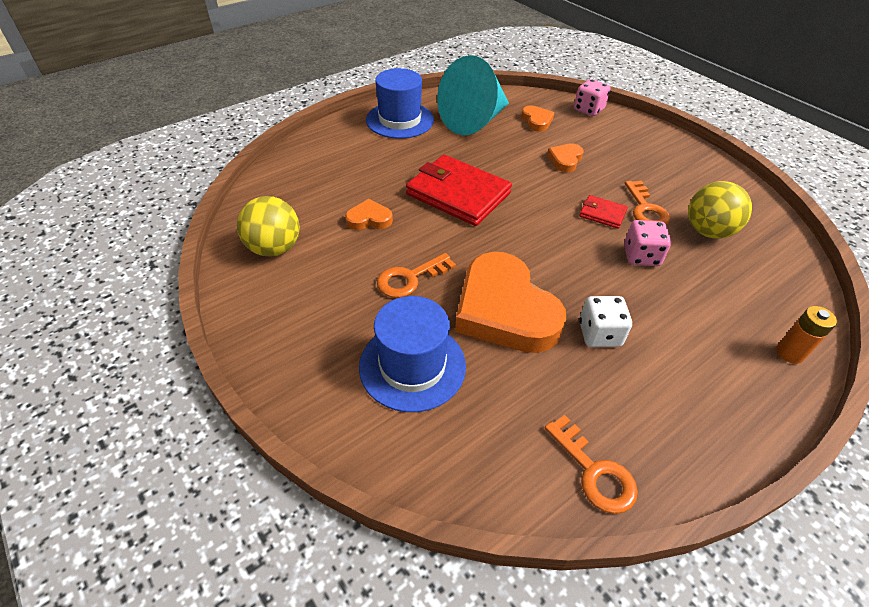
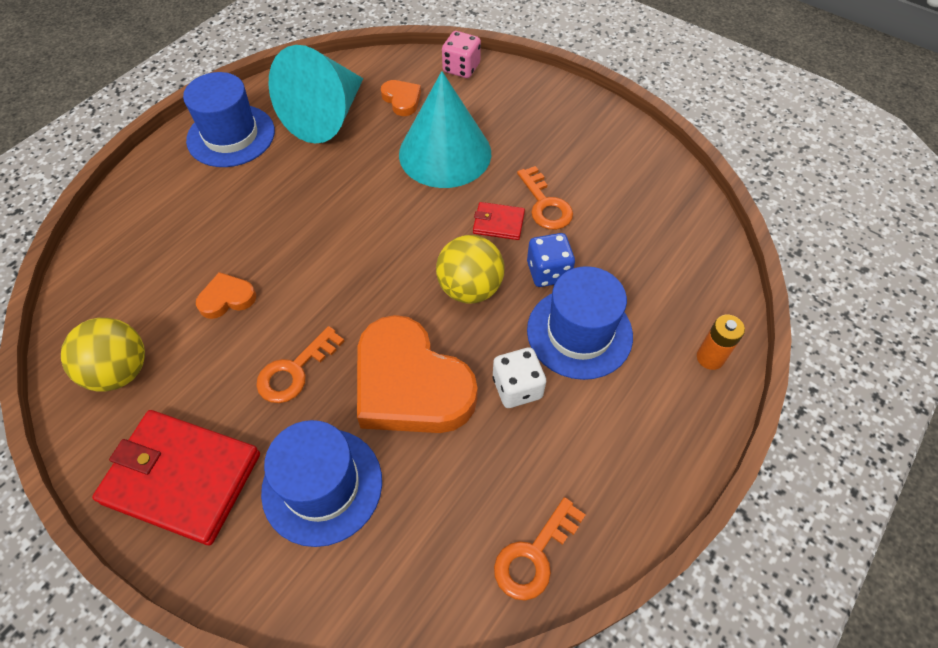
camera: 15 degrees left, 10 degrees up
(458, 194) = (327, 234): red wallet -> red wallet (182, 478)
(565, 160) = (445, 153): orange heart -> turquoise cone
(594, 472) = (534, 555): orange key -> orange key turned 90 degrees clockwise
(641, 256) = (548, 272): pink dice -> blue dice
(663, 306) = (579, 333): none -> blue hat
(708, 231) = (615, 220): yellow ball -> yellow ball (470, 288)

